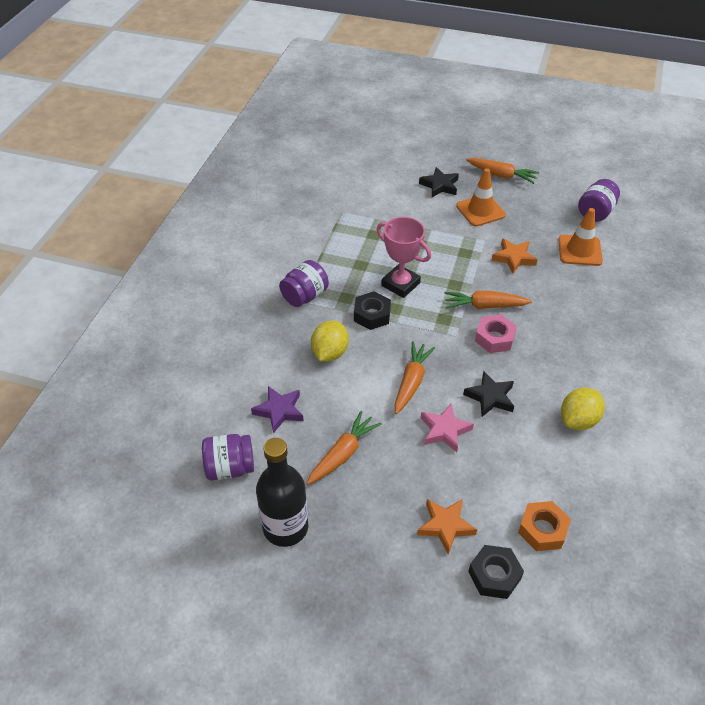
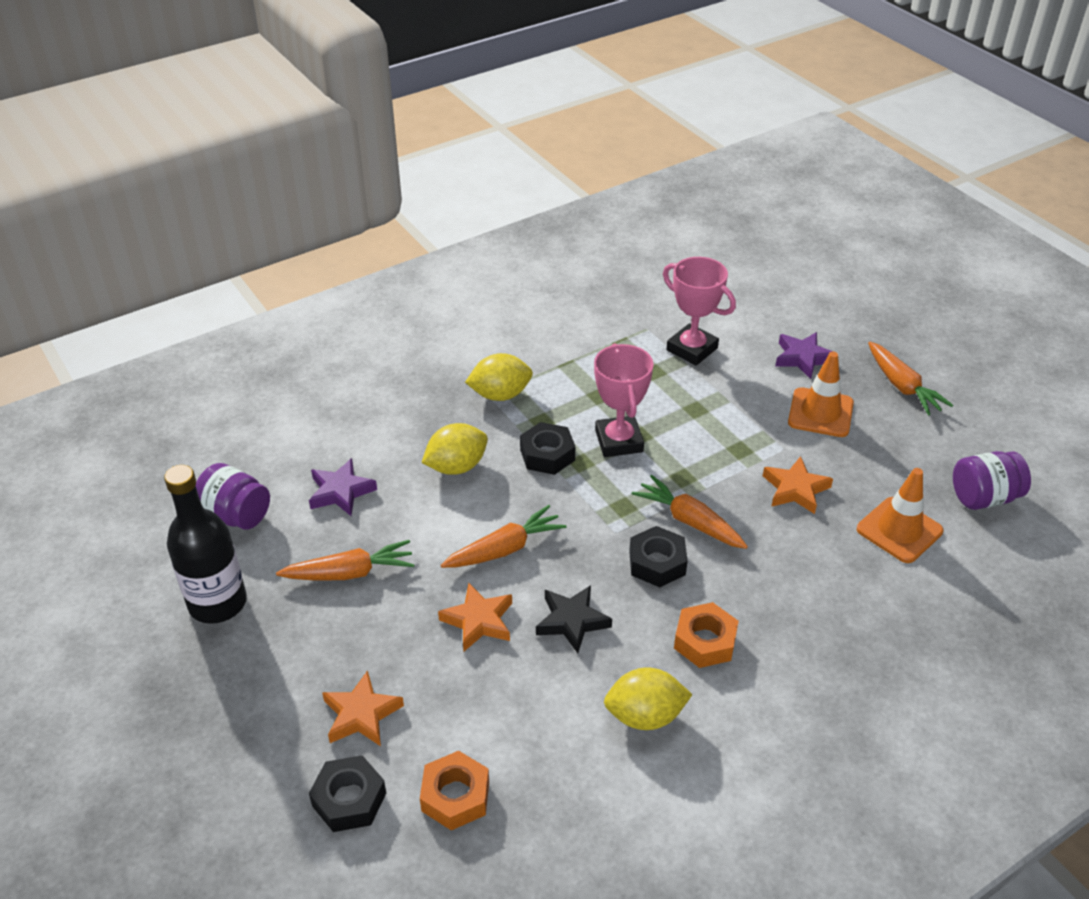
camera: 40 degrees right, 5 degrees down
(305, 296) = (500, 395): purple jar -> yellow lemon
(379, 211) = (692, 349): none -> pink trophy
(440, 185) = (803, 358): black star -> purple star
(444, 430) = (478, 621): pink star -> orange star
(494, 338) = (657, 563): pink nut -> black nut
(561, 363) = (705, 641): none -> orange nut

